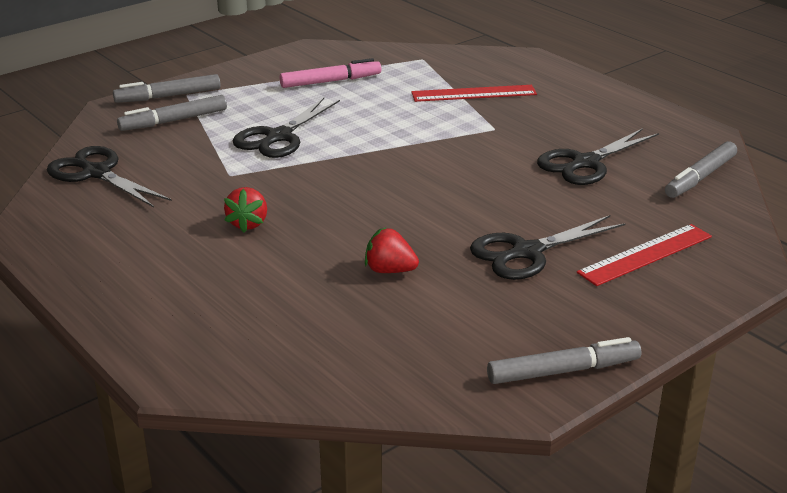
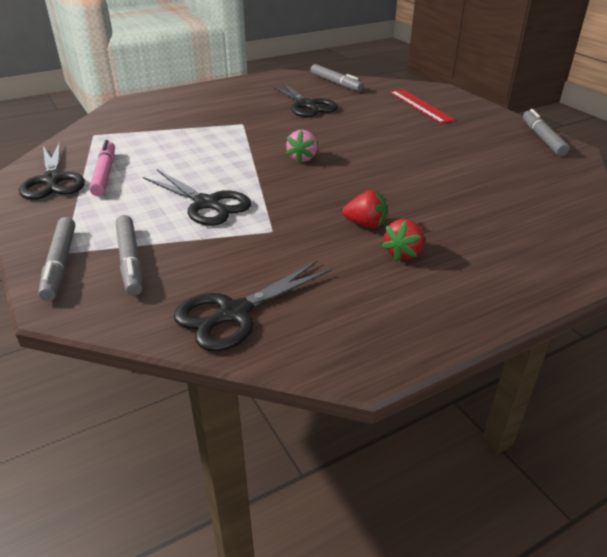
camera: 80 degrees left, 5 degrees up
(389, 270) = (440, 174): red strawberry -> red strawberry (403, 253)
(404, 175) = (302, 158): none -> pink strawberry
(474, 93) = (178, 124): red ruler -> none
(526, 252) = (417, 133): black scissors -> black scissors (53, 180)

